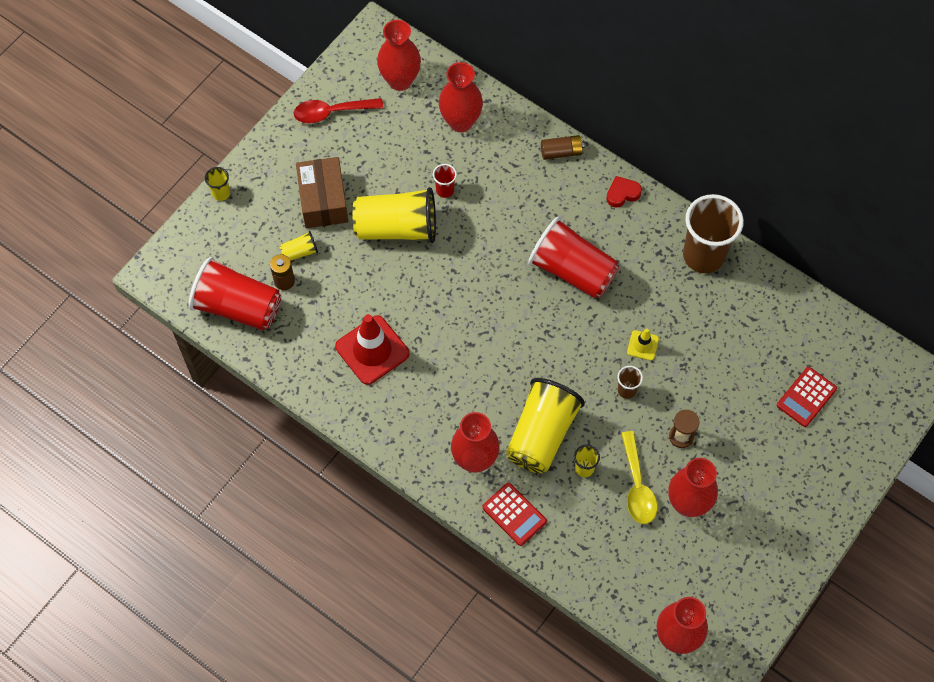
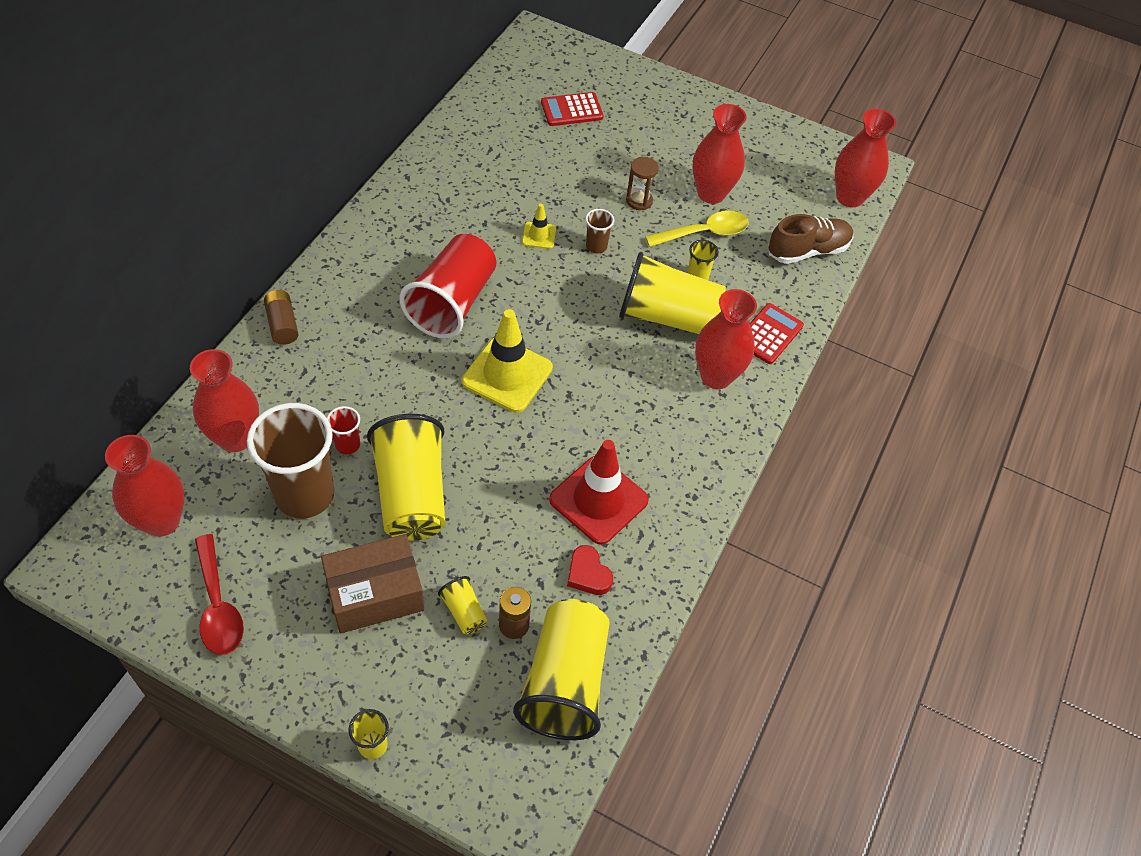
camera: 105 degrees left, 10 degrees down
(238, 306) = (565, 682): red cup -> yellow cup
(495, 302) = (507, 375): none -> yellow traffic cone
(609, 575) = (807, 251): none -> brown shoe
(622, 193) = (341, 262): red heart -> red heart (588, 574)
(703, 255) = (417, 189): brown cup -> brown cup (305, 495)
(806, 397) = (572, 110): red calculator -> red calculator turned 135 degrees clockwise

